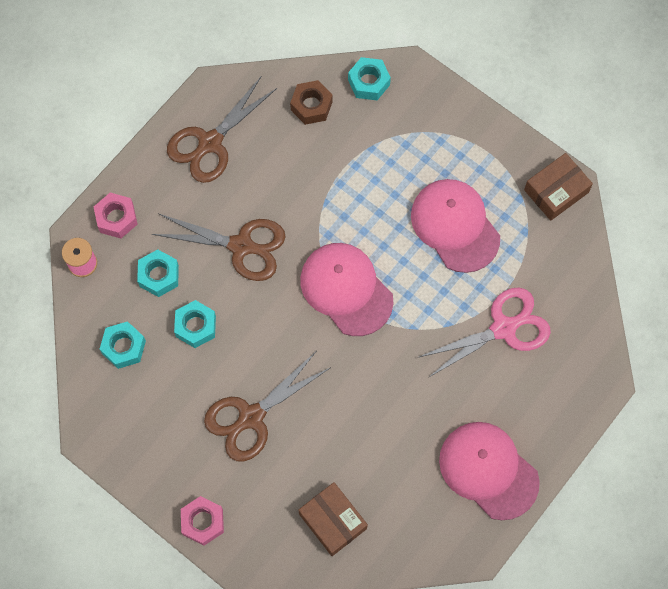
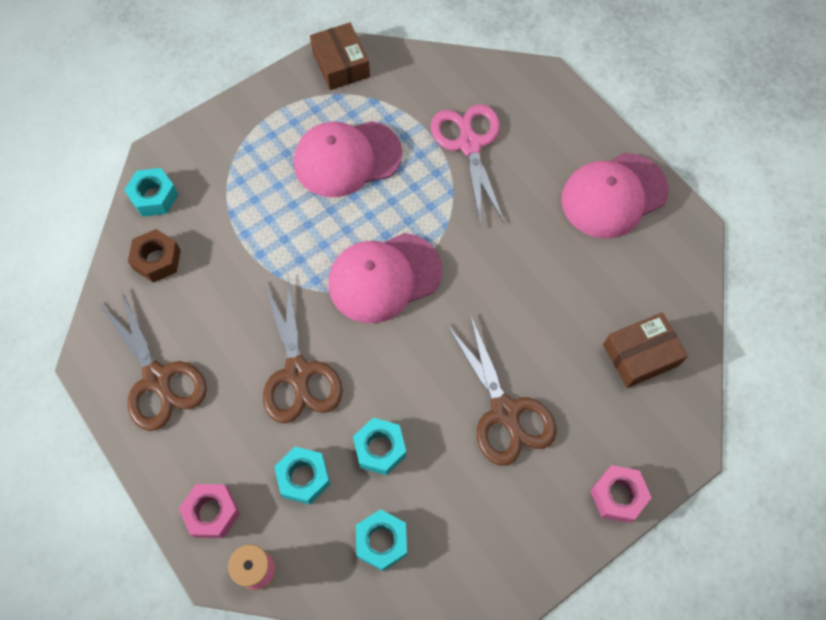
camera: 75 degrees left, 5 degrees down
(242, 246) = (298, 373): brown scissors -> brown scissors turned 135 degrees clockwise

